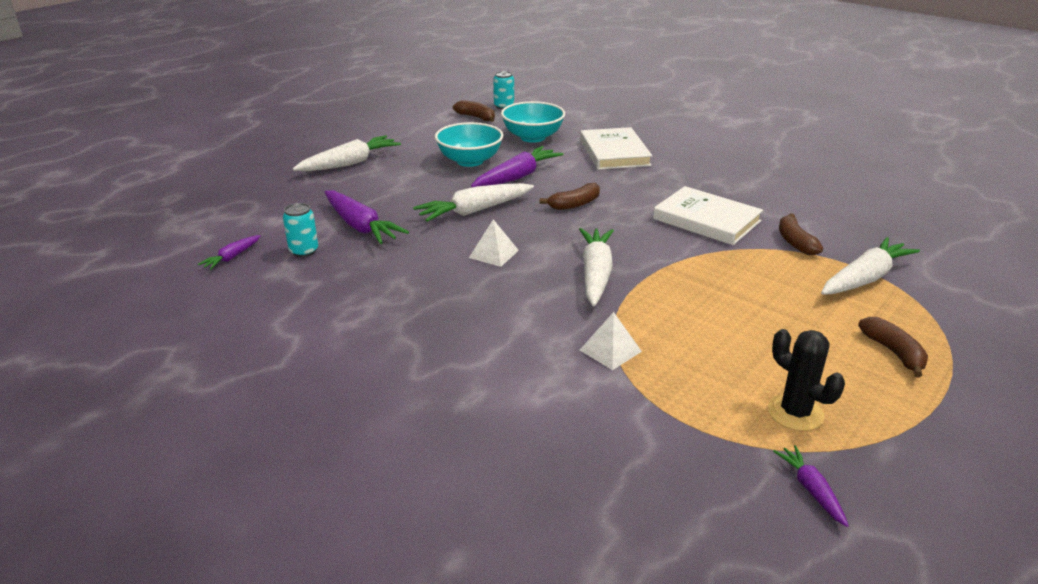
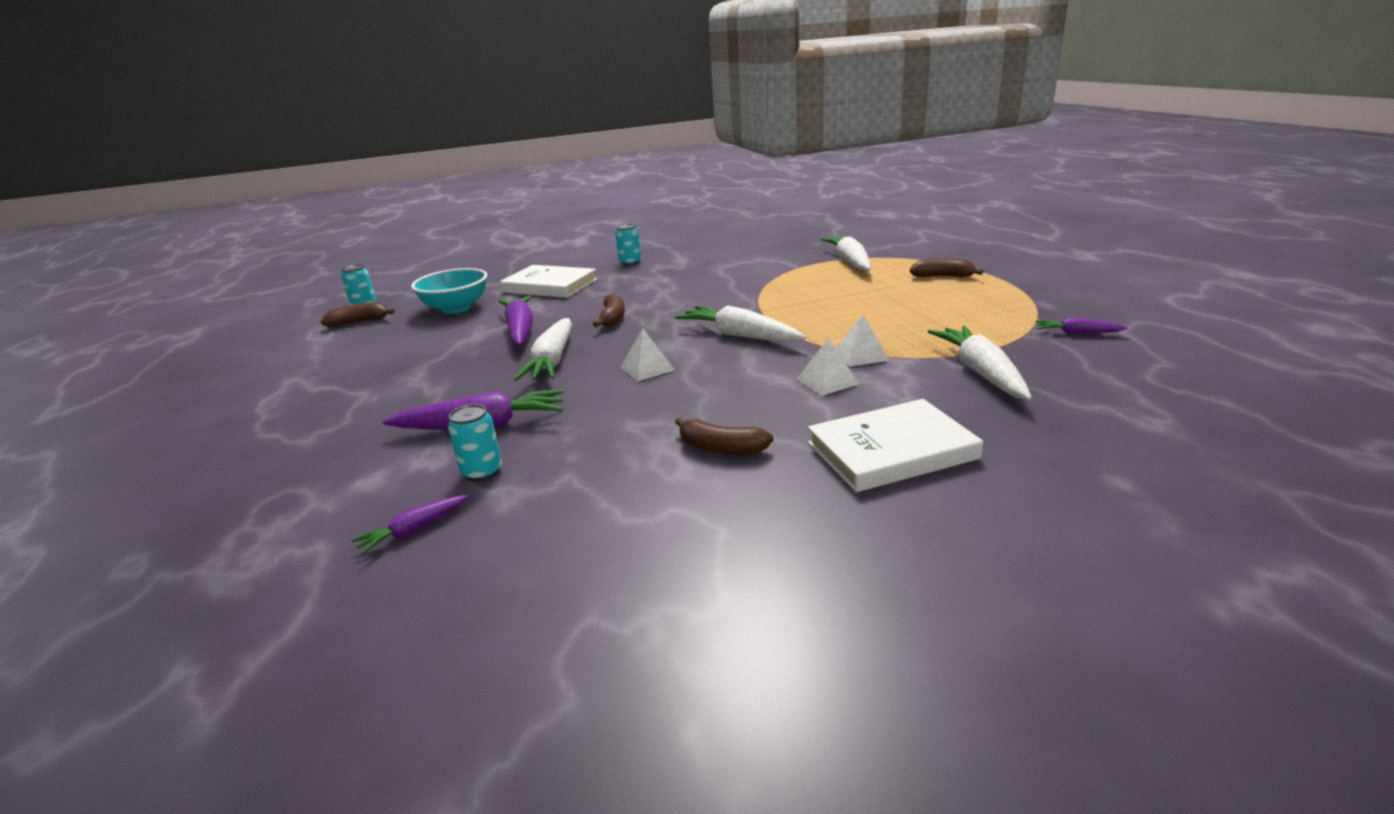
camera: 55 degrees left, 5 degrees down
(232, 257) = (414, 530): purple carrot -> purple carrot turned 75 degrees clockwise
(349, 163) = (317, 406): white carrot -> white carrot (981, 372)
(470, 161) = (446, 343): turquoise bowl -> none
(538, 346) = (827, 381): none -> white pyramid
(706, 220) = (712, 282): white book -> white book (891, 451)
(710, 164) = (630, 262): none -> turquoise can
(795, 242) = (780, 267): brown banana -> brown banana (721, 448)
(795, 413) = (990, 317): black cactus -> none

